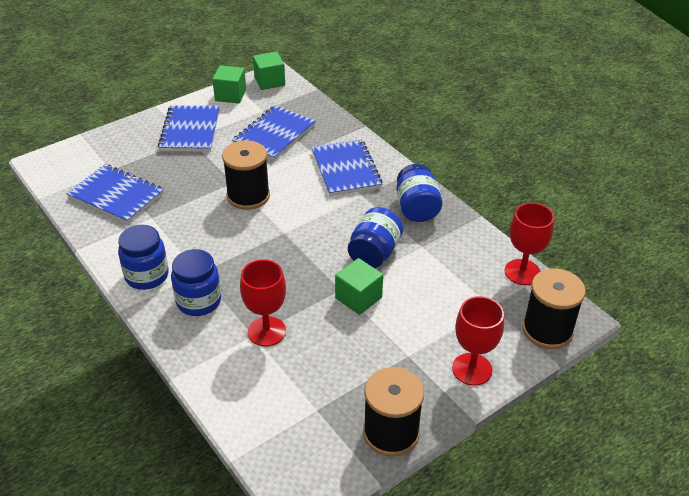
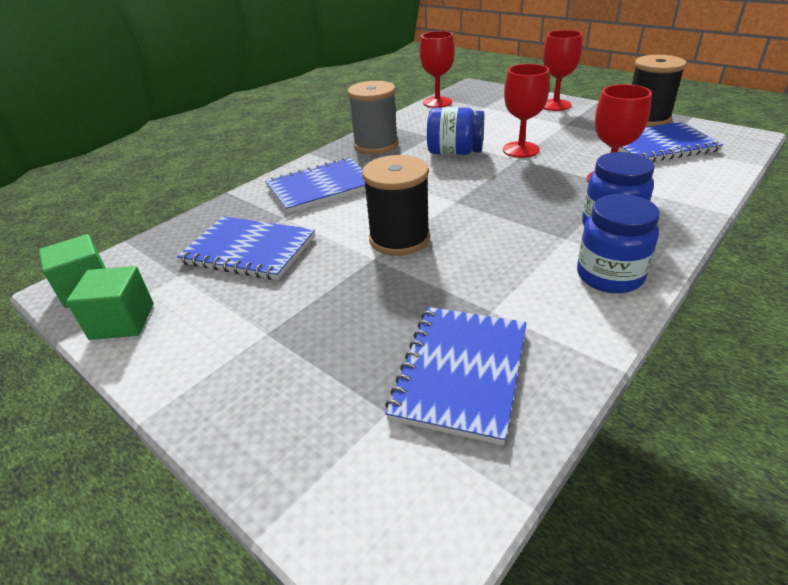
camera: 100 degrees left, 5 degrees down
(190, 130) = (239, 339): blue notebook -> blue notebook (659, 145)
(358, 298) = (520, 150): green cube -> red goblet
(417, 208) = (376, 145): blue jar -> grey spool
(547, 330) = (493, 91): black spool -> none

